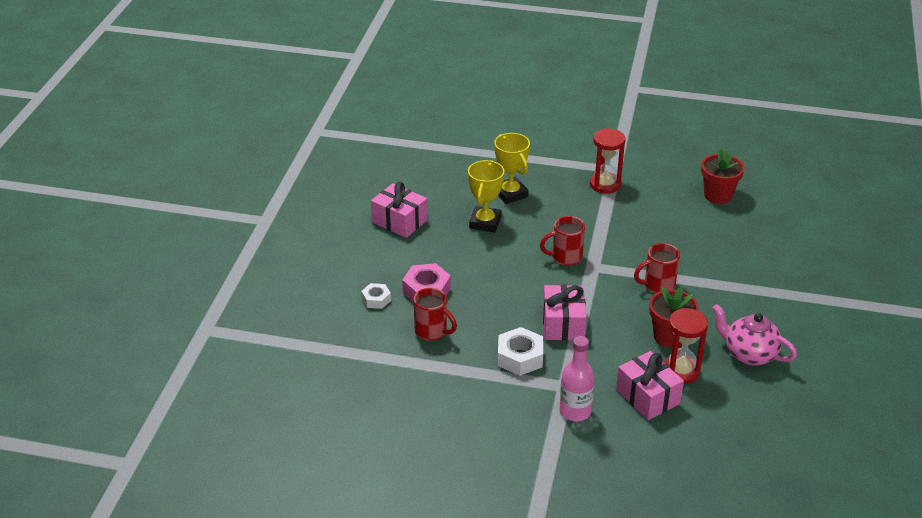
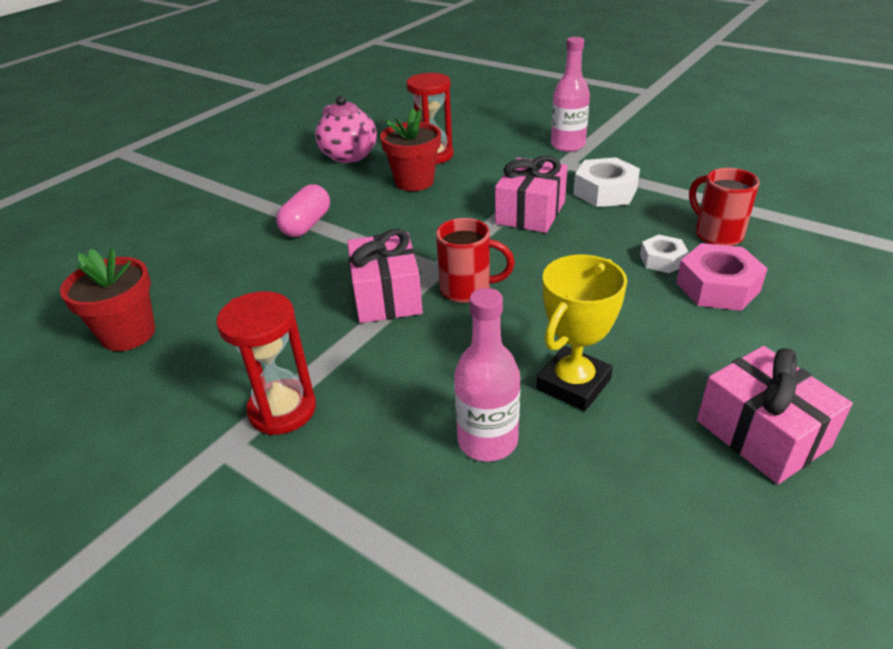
camera: 155 degrees left, 0 degrees up
(376, 299) = (807, 290): white nut -> white nut (662, 260)
(510, 194) = (487, 441): yellow trophy -> pink bottle
(647, 396) = (485, 144): pink gift -> pink gift (386, 296)
(658, 285) = (373, 229): red mug -> none
(705, 279) = (306, 225): none -> pink capsule

